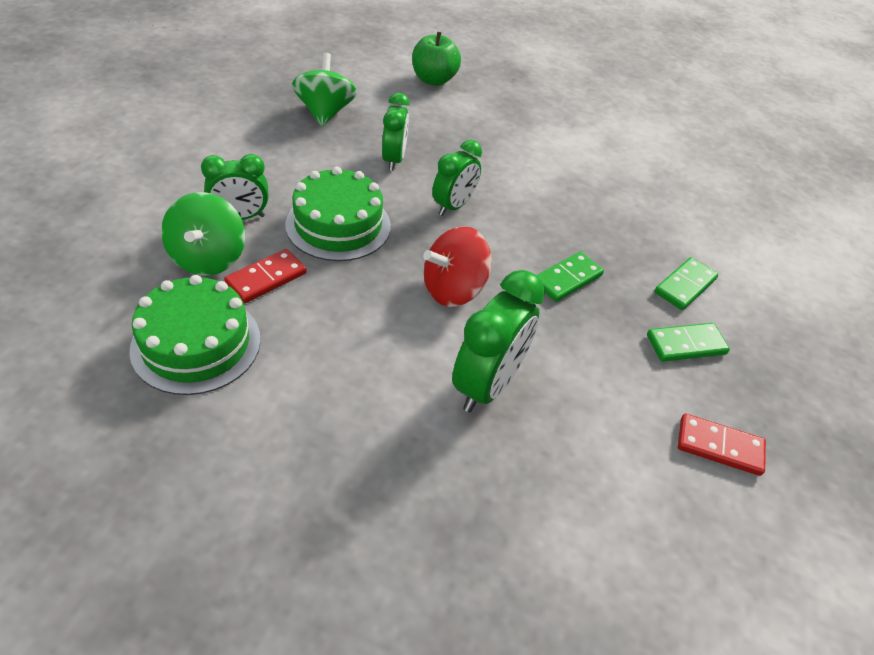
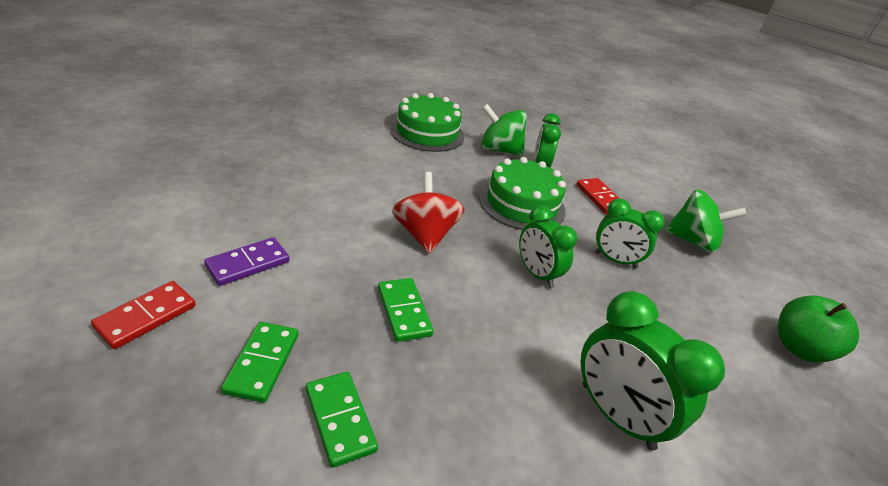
camera: 110 degrees right, 10 degrees down
(266, 278) = (472, 163): red domino -> red domino (600, 198)
(487, 385) = (320, 216): green clock -> green clock (616, 415)
(604, 409) = (248, 264): none -> purple domino

